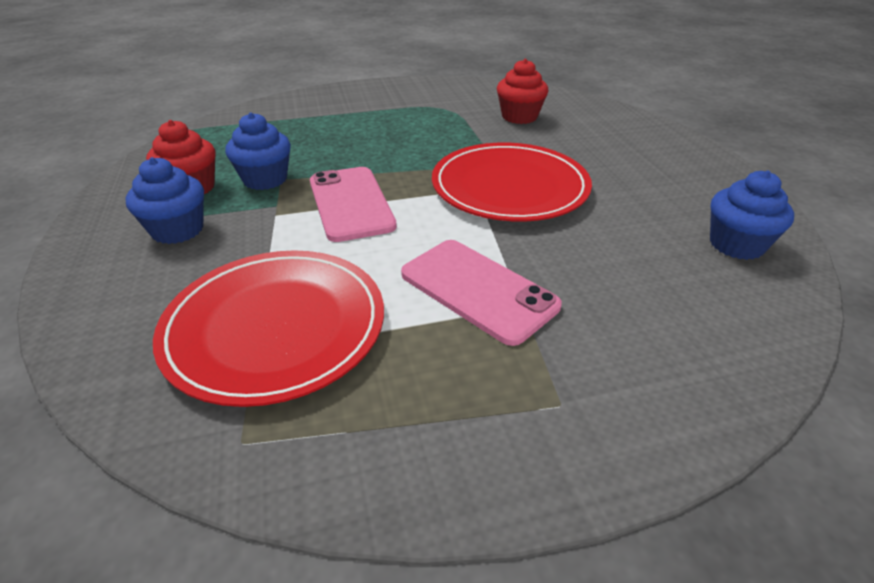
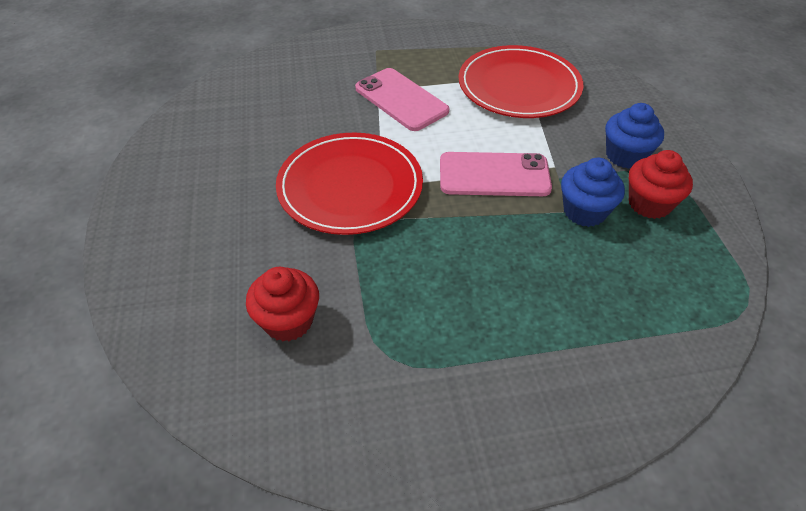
camera: 175 degrees left, 10 degrees up
(351, 203) = (494, 175): pink phone -> pink phone turned 75 degrees counterclockwise
(736, 245) = (210, 120): blue cupcake -> none

